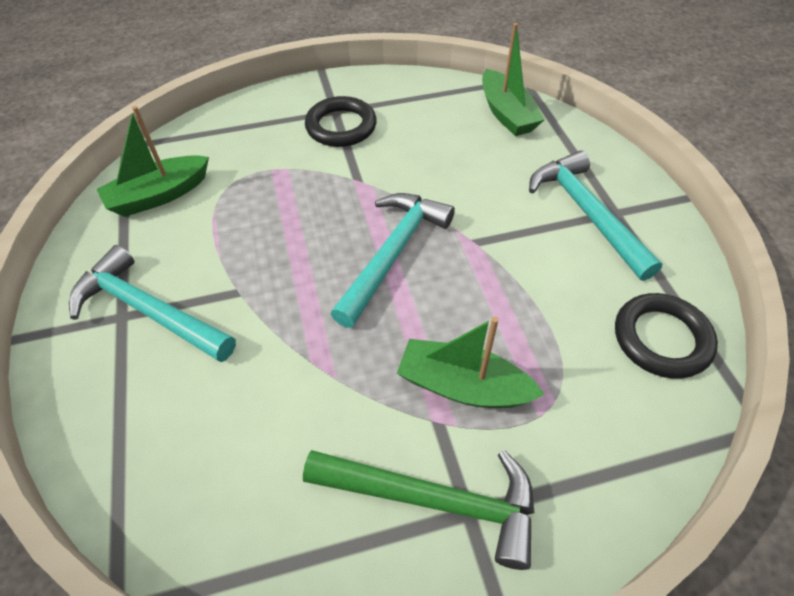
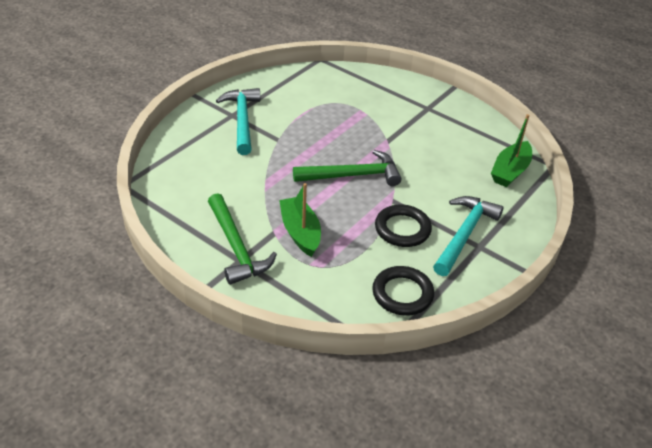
camera: 50 degrees right, 10 degrees down
(159, 195) = (304, 86): green boat -> none
(341, 126) = (418, 116): black ring -> black ring (402, 229)
(393, 254) = (352, 175): turquoise hammer -> green hammer

